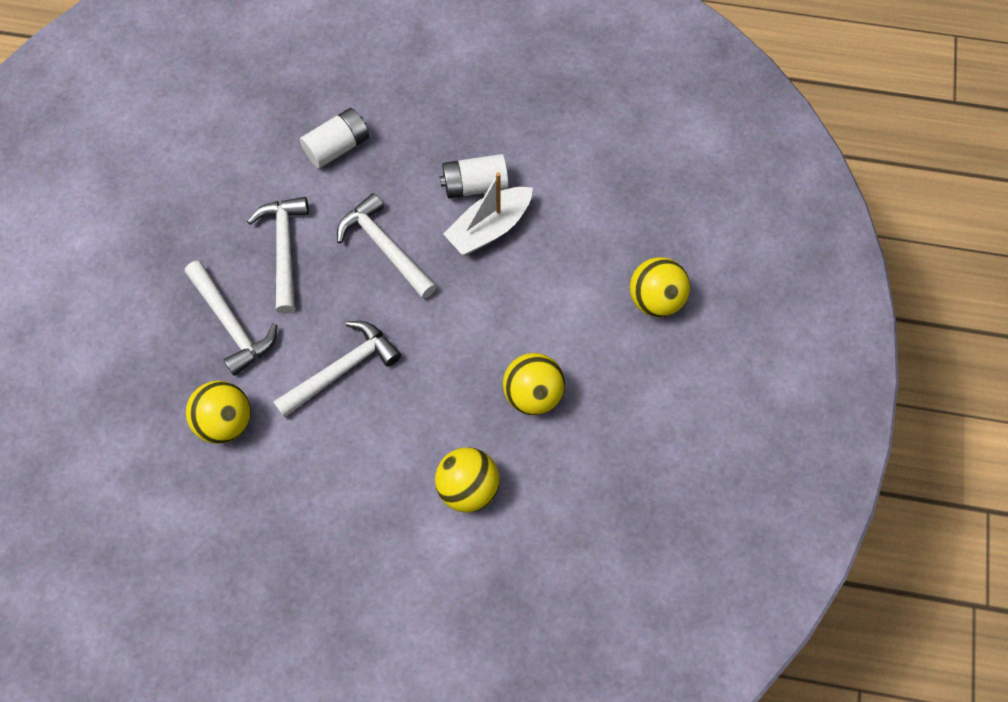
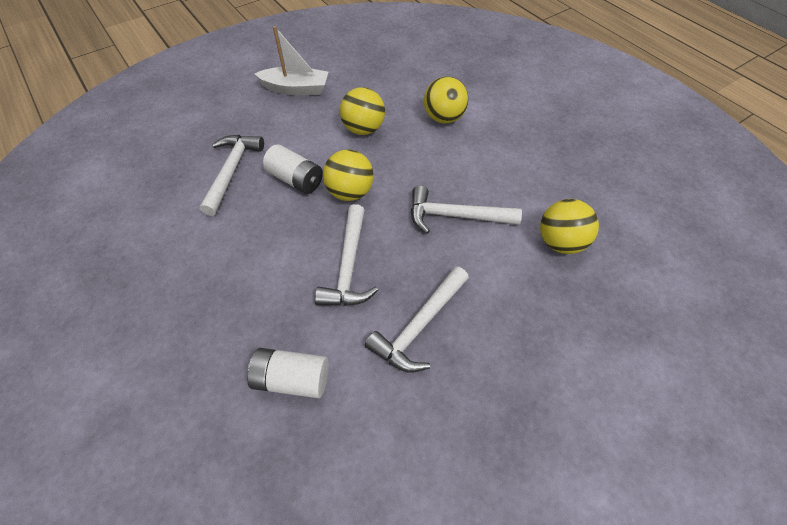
camera: 135 degrees left, 10 degrees down
(231, 323) = (507, 303): white hammer -> white hammer (231, 171)
(474, 185) = (243, 257): white battery -> white battery (296, 180)
(489, 228) = (272, 223): white boat -> white boat (296, 89)
(656, 300) = (247, 121): yellow ball -> yellow ball (350, 192)

